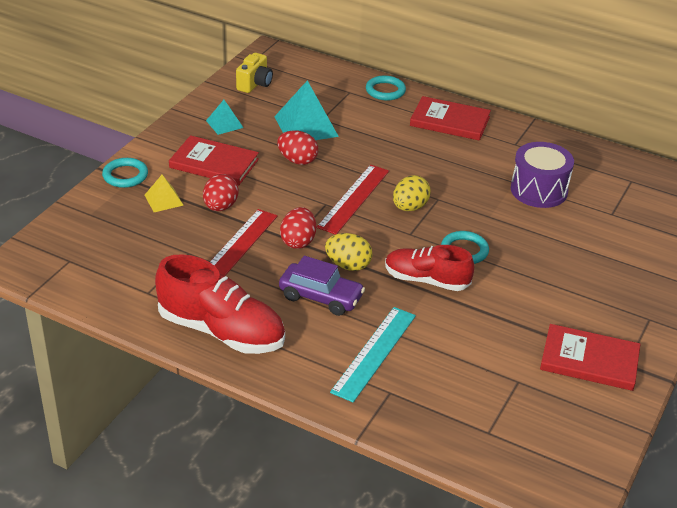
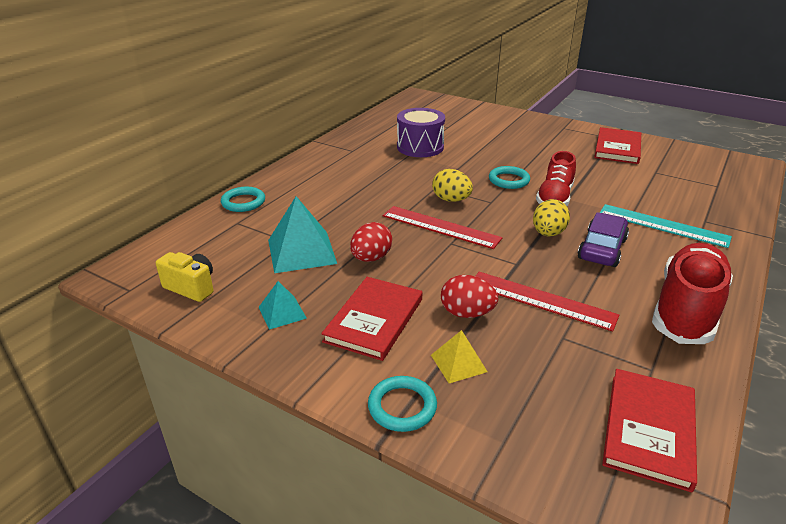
camera: 85 degrees left, 5 degrees down
(298, 241) = (519, 260): red egg -> none
(449, 121) = (310, 174): red book -> red book (649, 430)

